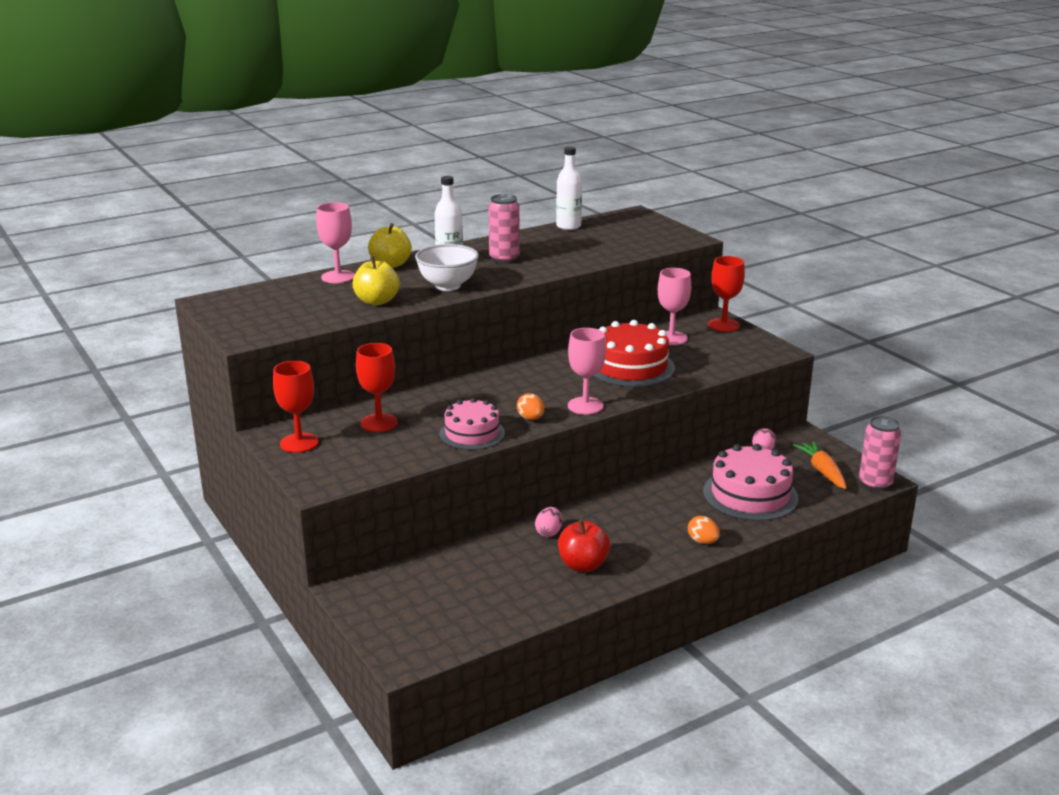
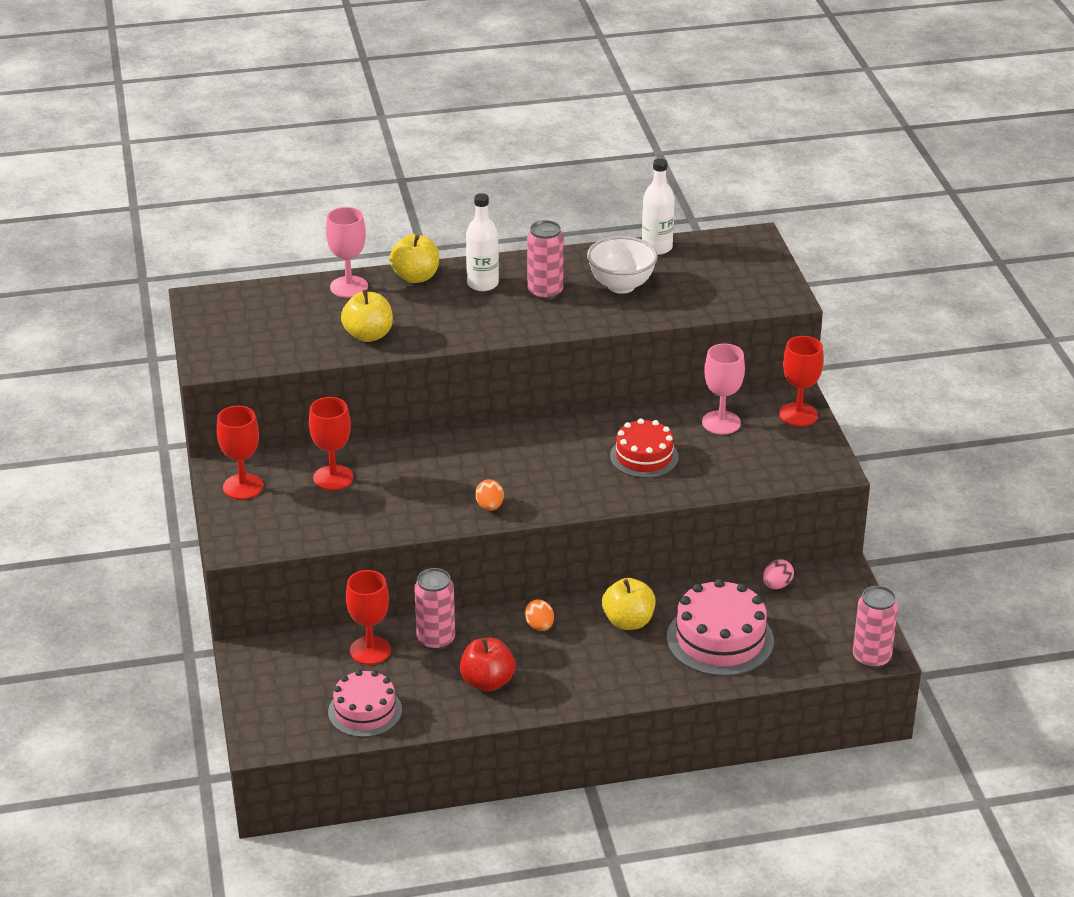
camera: 20 degrees right, 10 degrees up
(448, 286) = (456, 326): white bowl -> white bowl (621, 285)
(461, 563) = (370, 650): none -> red goblet
(472, 433) = (418, 513): pink cake -> pink cake (365, 711)
(515, 544) = (436, 640): none -> pink can
(549, 532) = (477, 635): pink egg -> none
(585, 406) = (557, 502): pink goblet -> none
(630, 367) = (644, 456): red cake -> red cake, size x0.66
(668, 498) = (628, 622): none -> yellow apple
(702, 541) = (627, 684): orange egg -> orange egg (539, 626)
(822, 471) = (824, 628): orange carrot -> none

